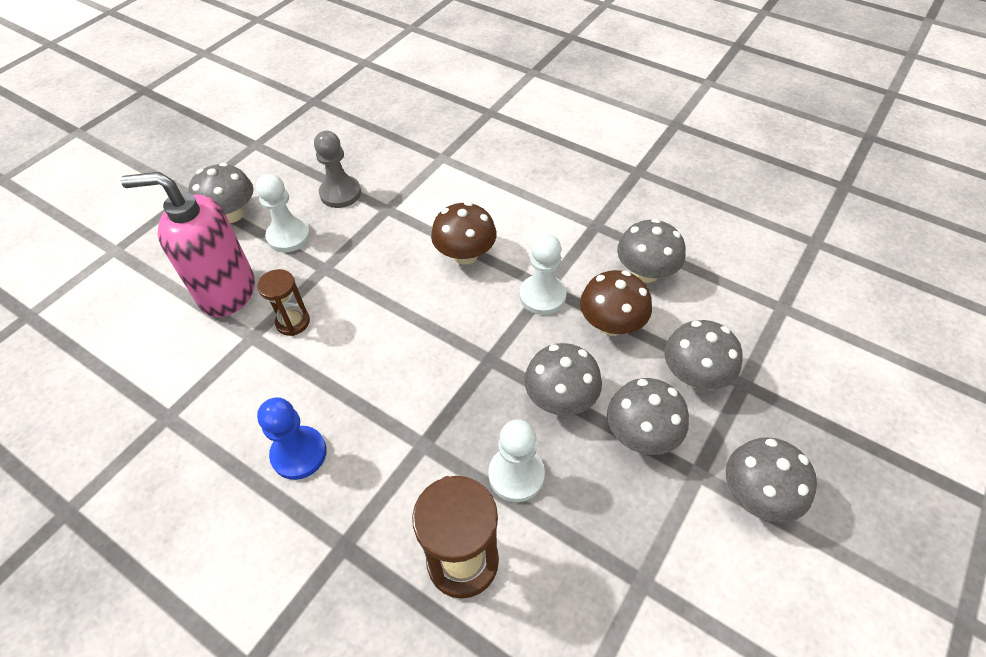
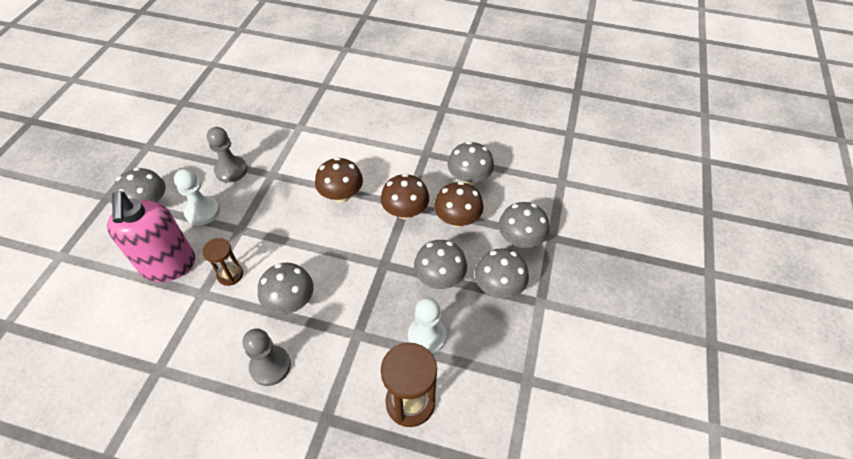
camera: 20 degrees left, 0 degrees up
(227, 292) = (169, 265): pink soap dispenser -> pink soap dispenser turned 90 degrees counterclockwise
(299, 453) = (270, 366): blue pawn -> grey pawn
(542, 296) = (405, 211): white pawn -> brown mushroom
(757, 495) = (579, 305): grey mushroom -> grey mushroom (290, 301)

